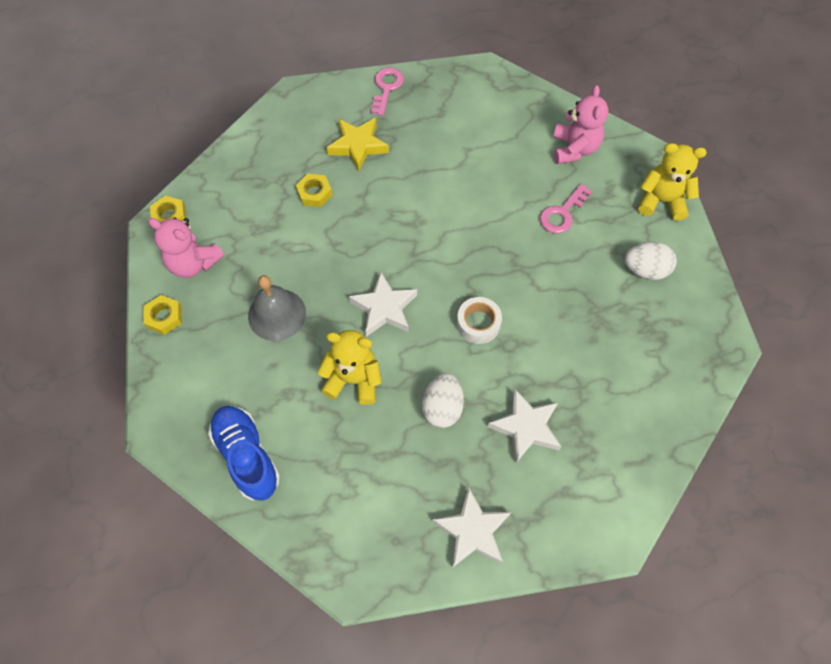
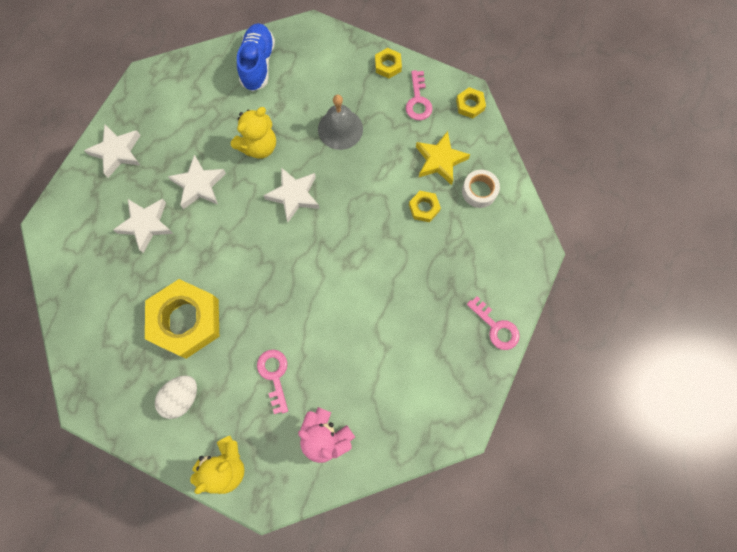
camera: 125 degrees right, 10 degrees up
(193, 263) = (418, 101): pink teddy bear -> pink key
(247, 456) = (258, 64): blue shoe -> blue shoe turned 90 degrees counterclockwise
(358, 146) = (448, 266): yellow star -> yellow star (440, 160)
(442, 407) = (199, 185): white egg -> white star
(478, 324) = (235, 247): white tape -> white tape (479, 191)
(582, 316) = (186, 320): none -> yellow nut

